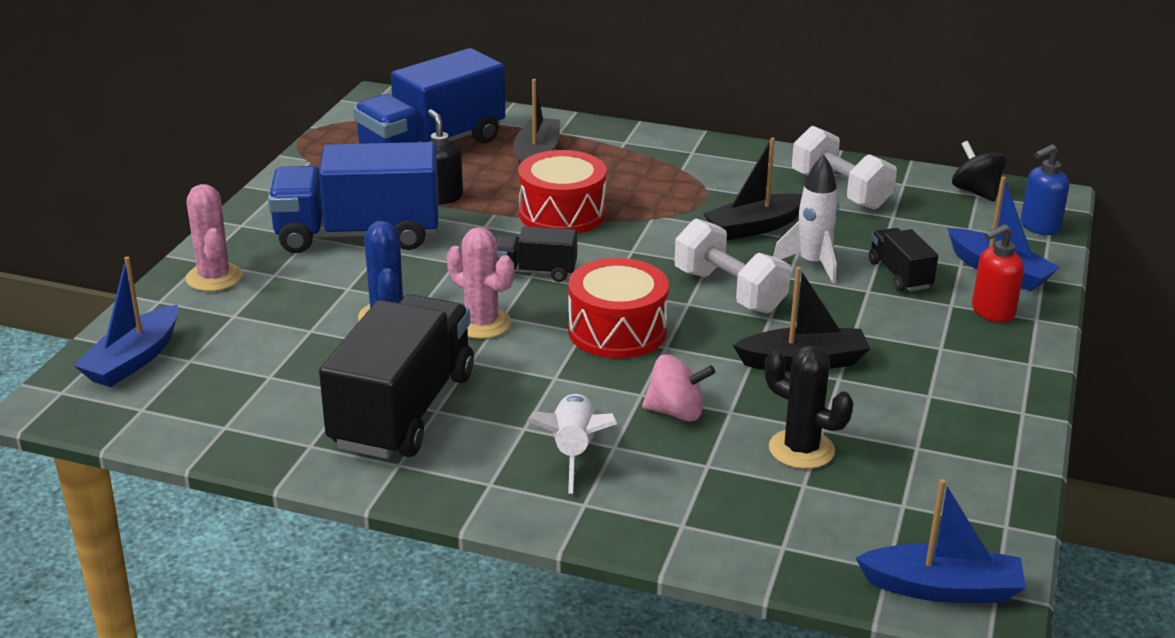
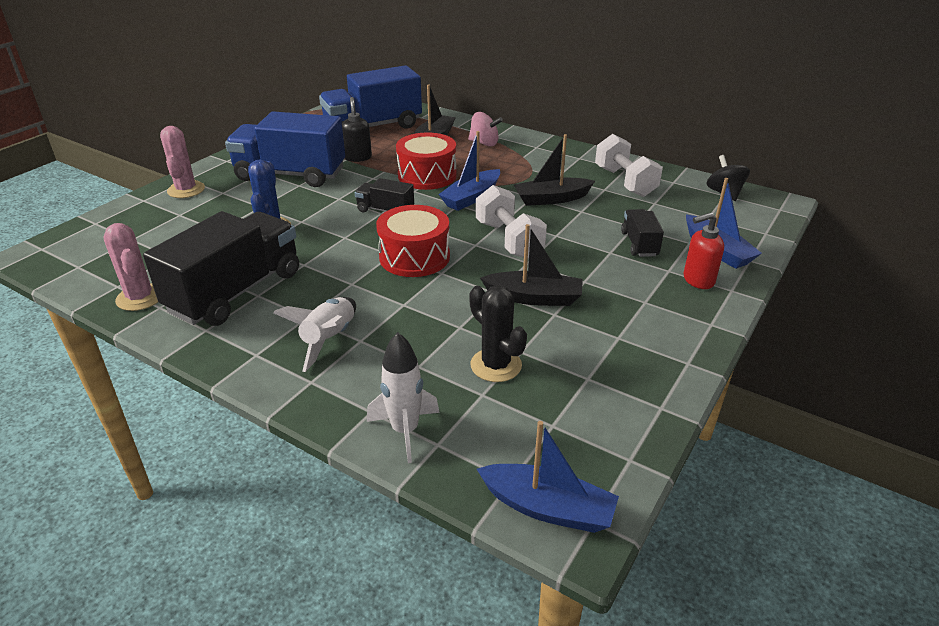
camera: 15 degrees right, 5 degrees up
(133, 360) = (99, 234): blue boat -> blue boat (471, 198)
(482, 323) = (328, 240): pink cactus -> pink cactus (140, 297)
(676, 412) = (420, 321): pink spinning top -> pink spinning top (484, 143)
(812, 264) = (579, 228): white rocket -> white rocket (405, 430)
(1039, 227) = (762, 223): blue soap dispenser -> none

